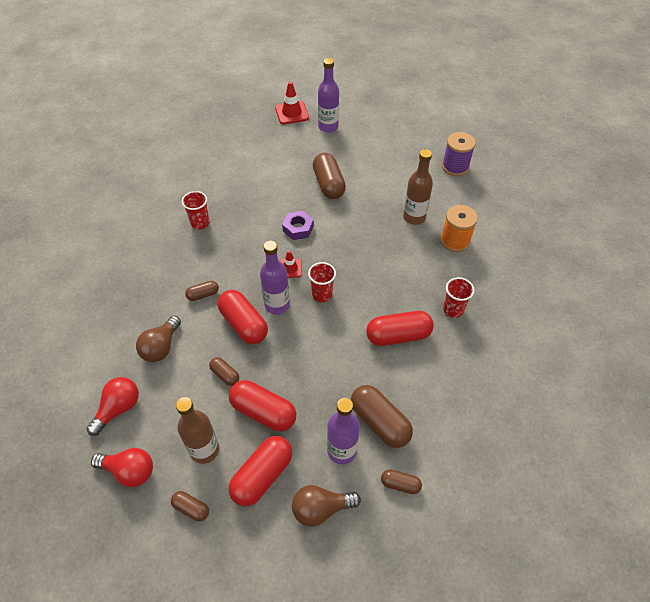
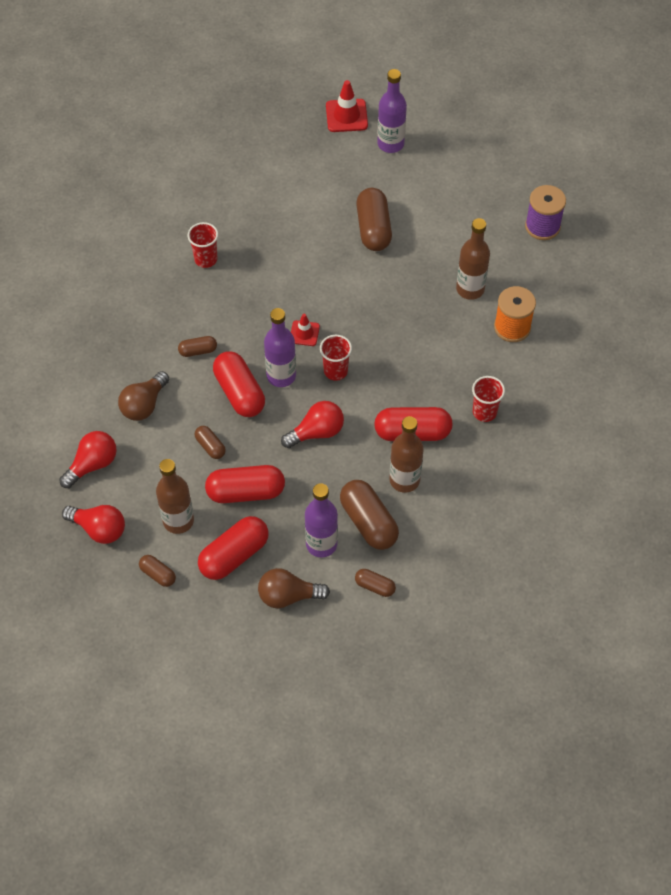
camera: 10 degrees right, 5 degrees up
(263, 412) = (246, 492): red capsule -> red capsule turned 45 degrees counterclockwise
(298, 228) = (323, 283): purple nut -> none
(316, 348) = (316, 432): none -> red light bulb
(402, 378) = (404, 480): none -> brown bottle

